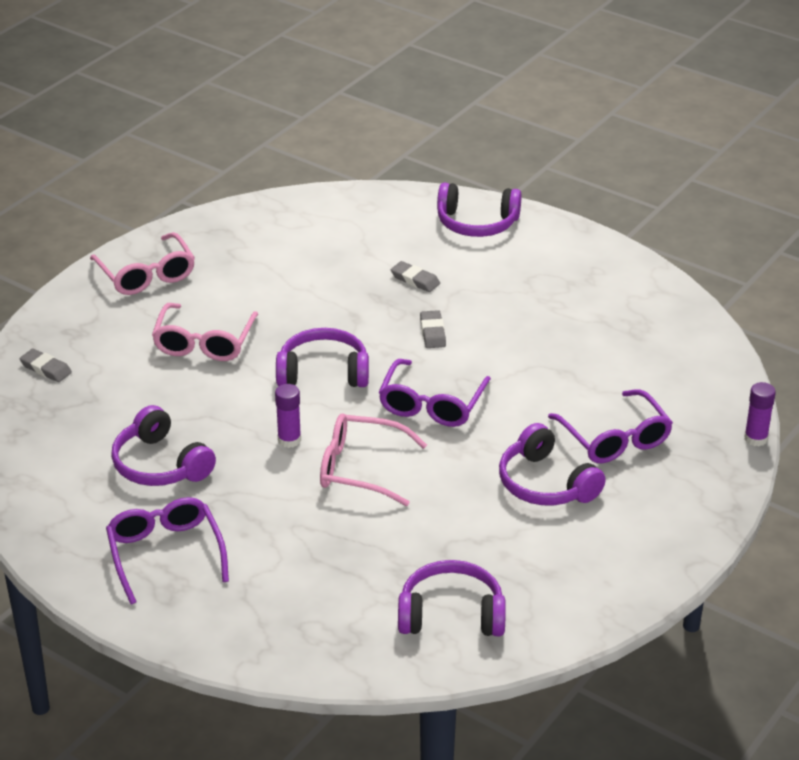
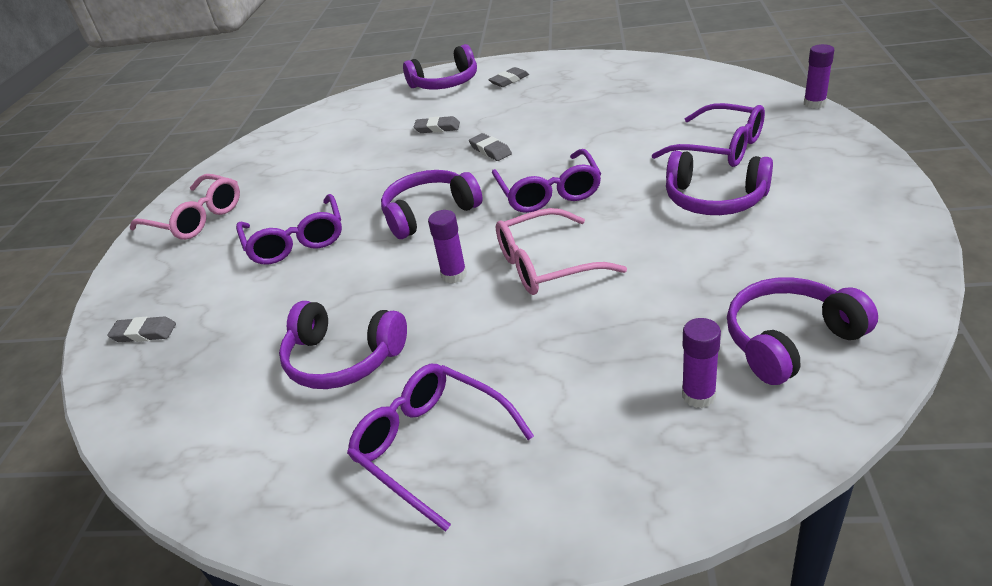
camera: 25 degrees left, 0 degrees up
(204, 343) = (296, 241): pink glasses -> purple glasses
(352, 614) = (698, 395): none -> purple glue stick
(536, 253) = (509, 80): none -> grey eraser

